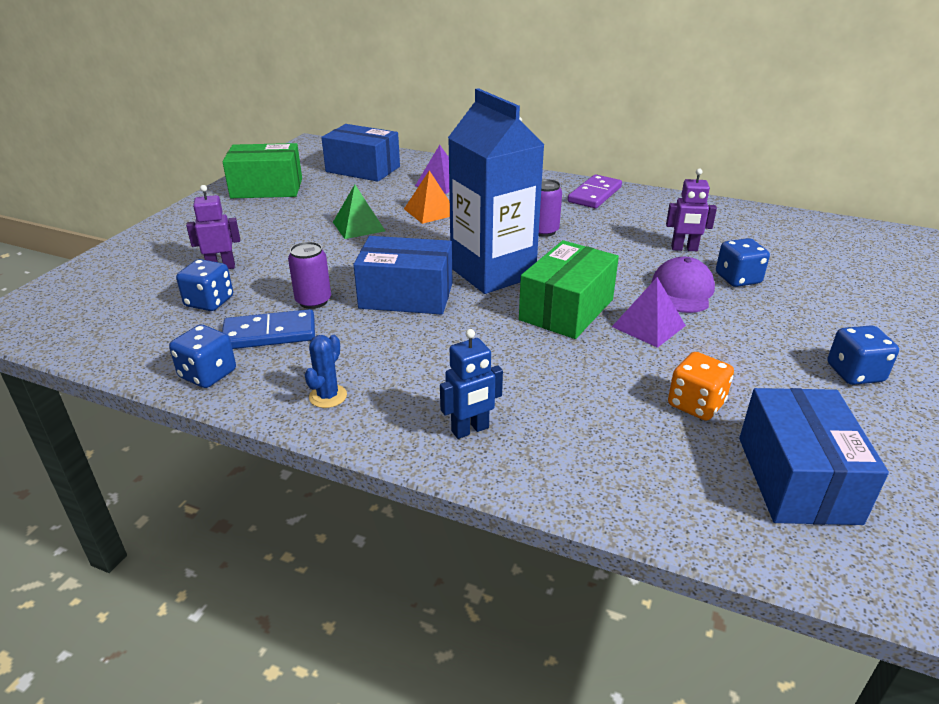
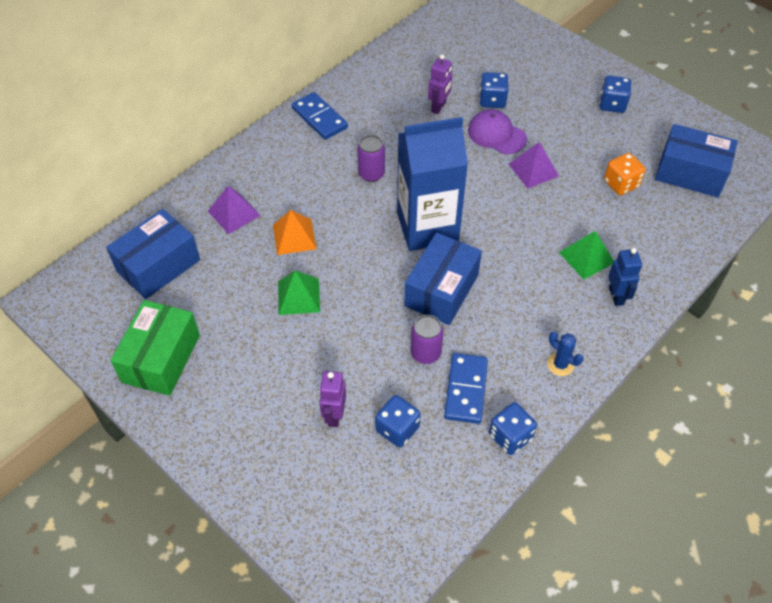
camera: 70 degrees left, 20 degrees up
(526, 392) = (586, 257): none -> green pyramid
(566, 309) = (497, 203): green box -> none
(594, 194) = (319, 118): purple domino -> blue domino

